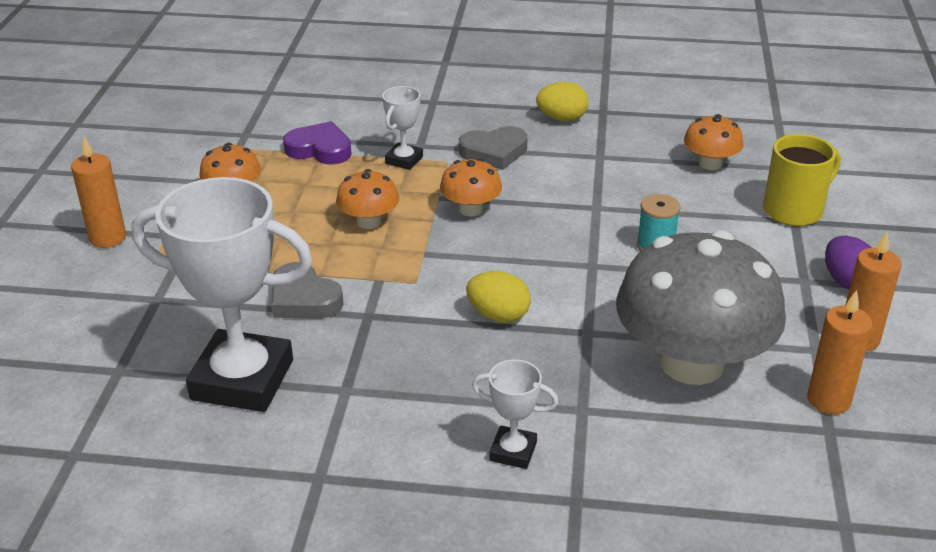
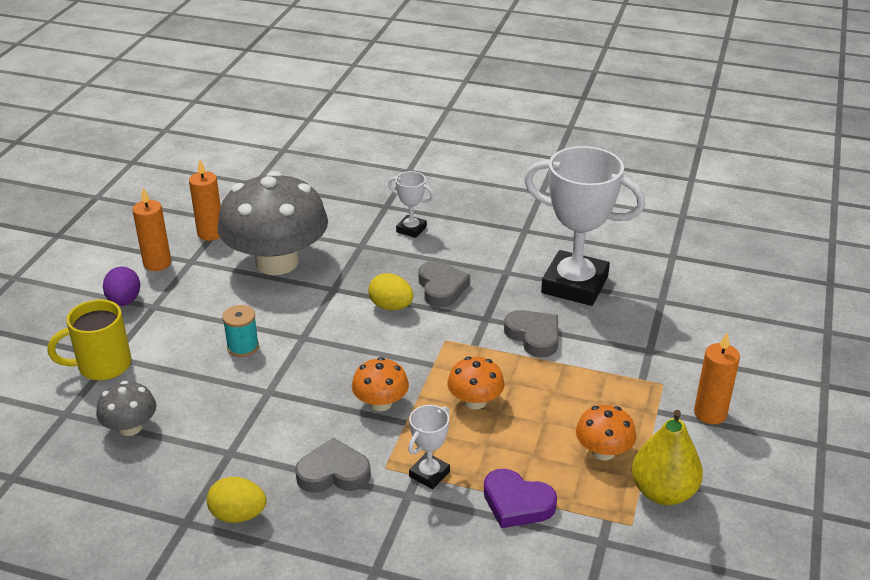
camera: 170 degrees left, 0 degrees up
(181, 170) = (663, 492): none -> yellow pear
(437, 351) = (441, 288): none -> grey heart
(710, 163) = (130, 427): orange mushroom -> grey mushroom

